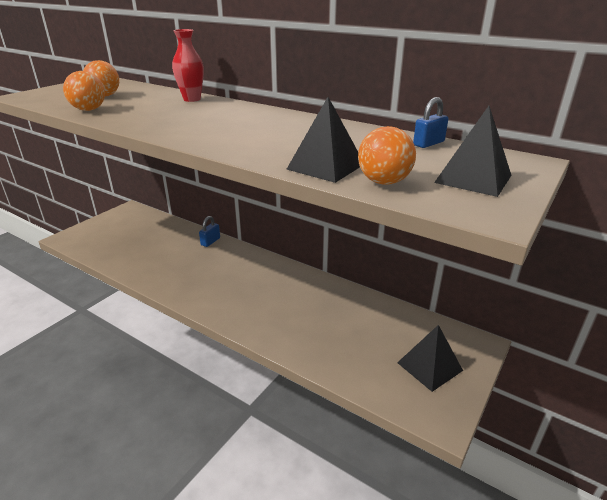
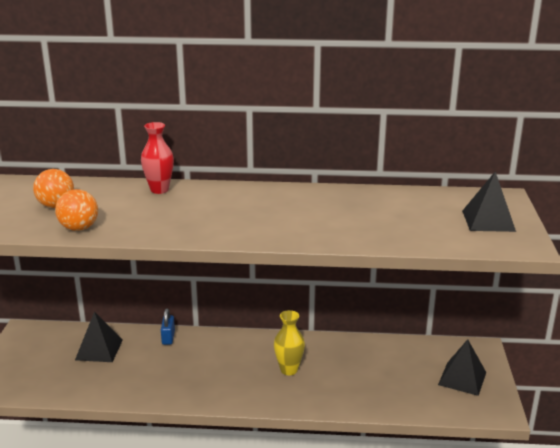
camera: 30 degrees left, 5 degrees down
(272, 297) = (289, 370): none -> yellow vase
(325, 166) = (386, 236): black pyramid -> black pyramid (99, 349)
(384, 182) = (440, 239): orange ball -> none
(428, 143) = (426, 195): blue padlock -> none

